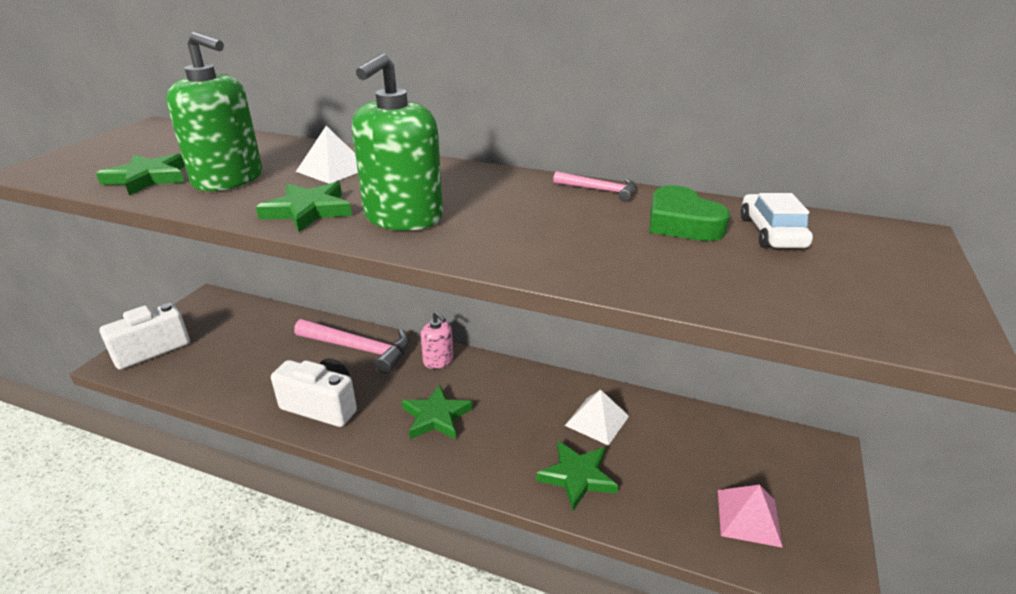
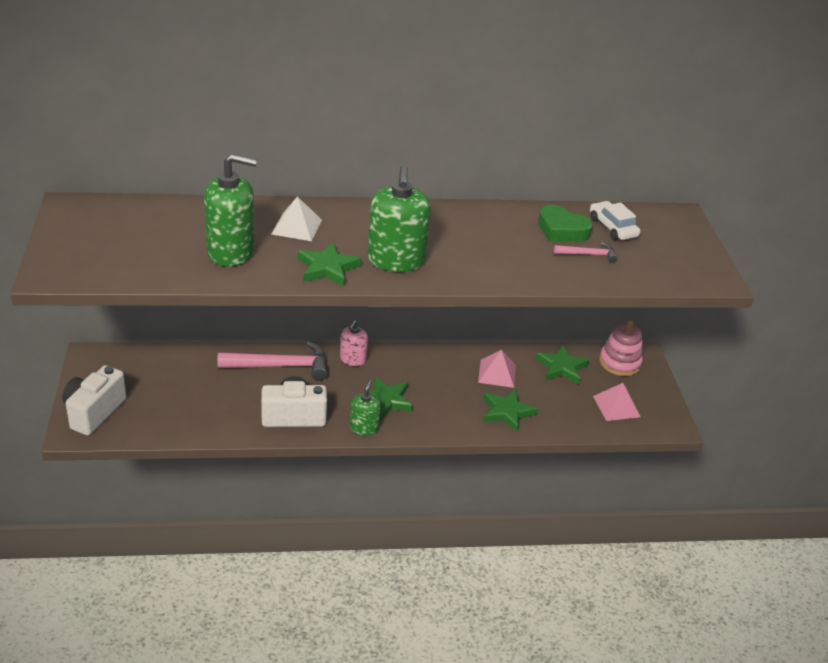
camera: 30 degrees left, 5 degrees up
(148, 178) = (165, 263): green star -> green star (561, 367)
(384, 443) = (364, 428): none -> green soap dispenser
(438, 360) = (353, 359): pink soap dispenser -> pink soap dispenser turned 90 degrees clockwise
(597, 420) = (497, 373): white pyramid -> pink pyramid
(599, 190) = (495, 211): pink hammer -> pink hammer (588, 254)
(783, 452) = (620, 363): none -> pink stacking toy

